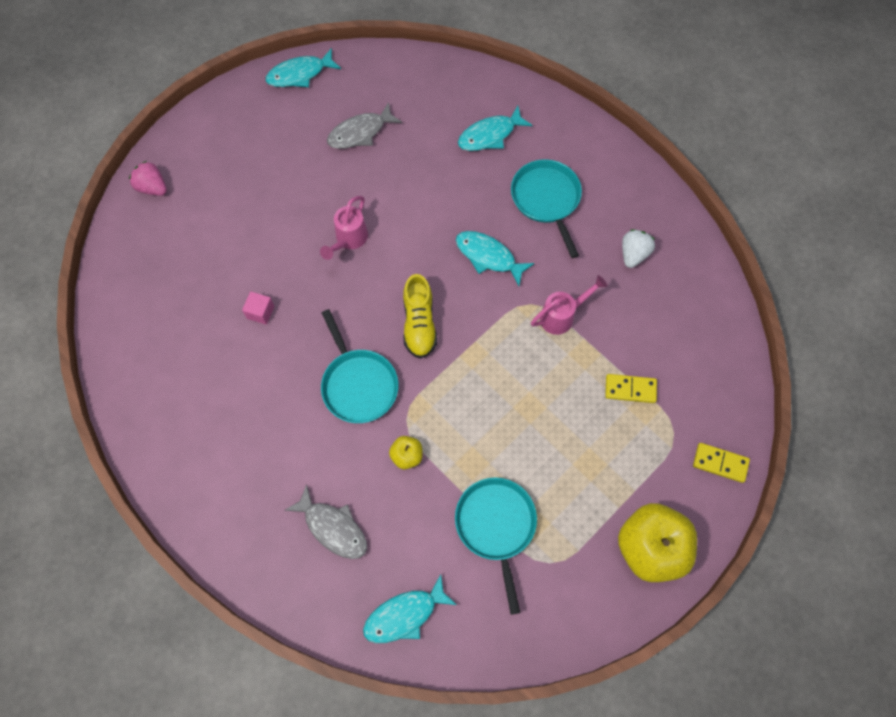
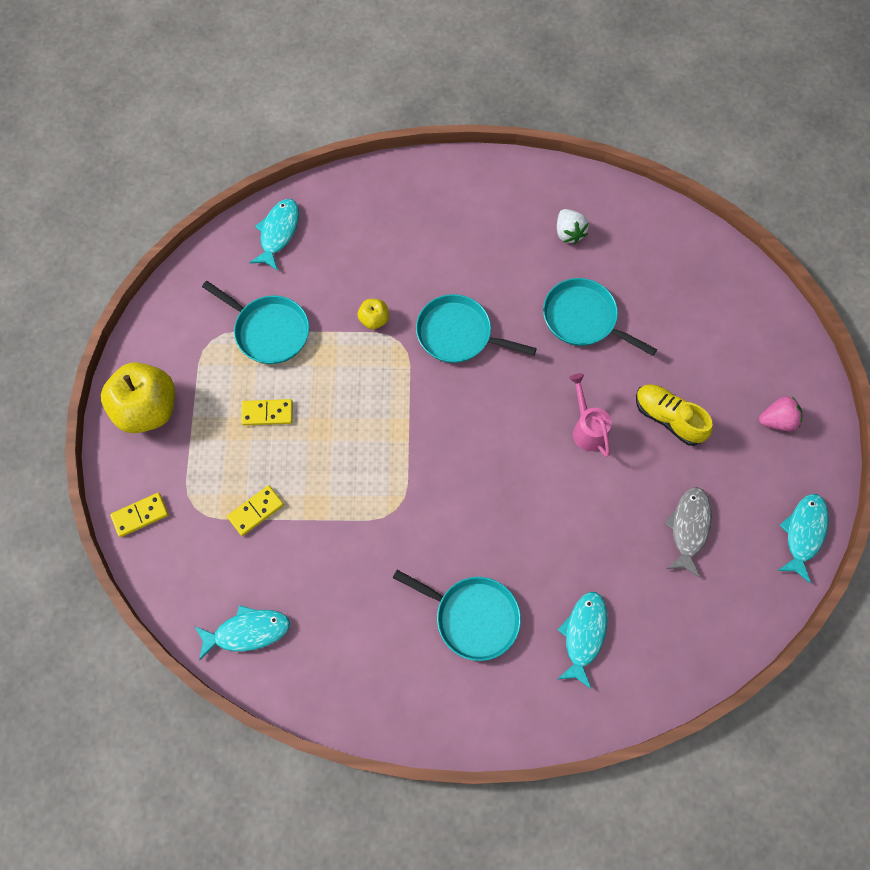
camera: 135 degrees right, 0 degrees up
(153, 187) = (775, 330): pink strawberry -> pink strawberry (777, 420)
(260, 312) = (583, 318): pink cube -> turquoise pan
(333, 527) = (375, 238): grey fish -> none
(419, 324) = (463, 415): yellow shoe -> yellow shoe (668, 418)
(488, 256) = (467, 517): turquoise fish -> turquoise fish (247, 632)
(558, 456) = (267, 413): none -> yellow domino
(562, 316) = (361, 522): pink watering can -> none
(633, 254) = (352, 635): white strawberry -> white strawberry (569, 233)

